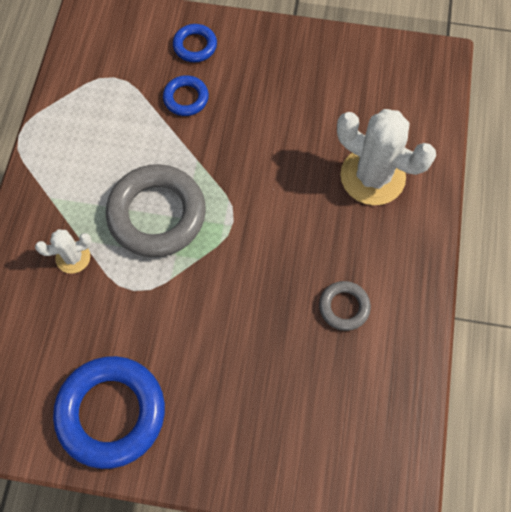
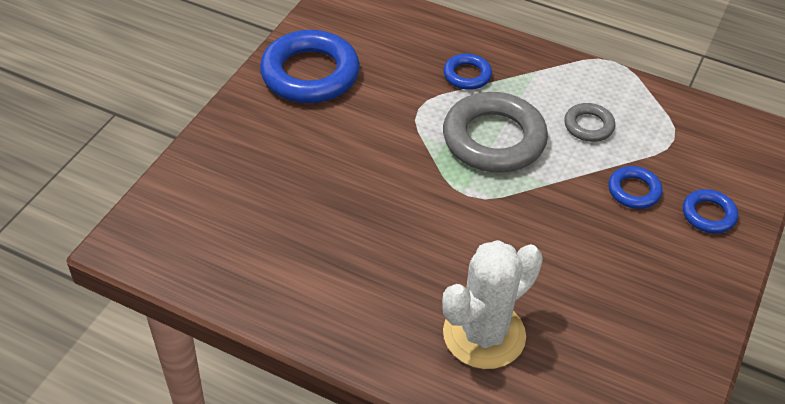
camera: 105 degrees right, 20 degrees down
(73, 257) = (467, 75): white cactus -> blue ring
(344, 307) = (334, 259): grey ring -> grey ring (588, 126)

